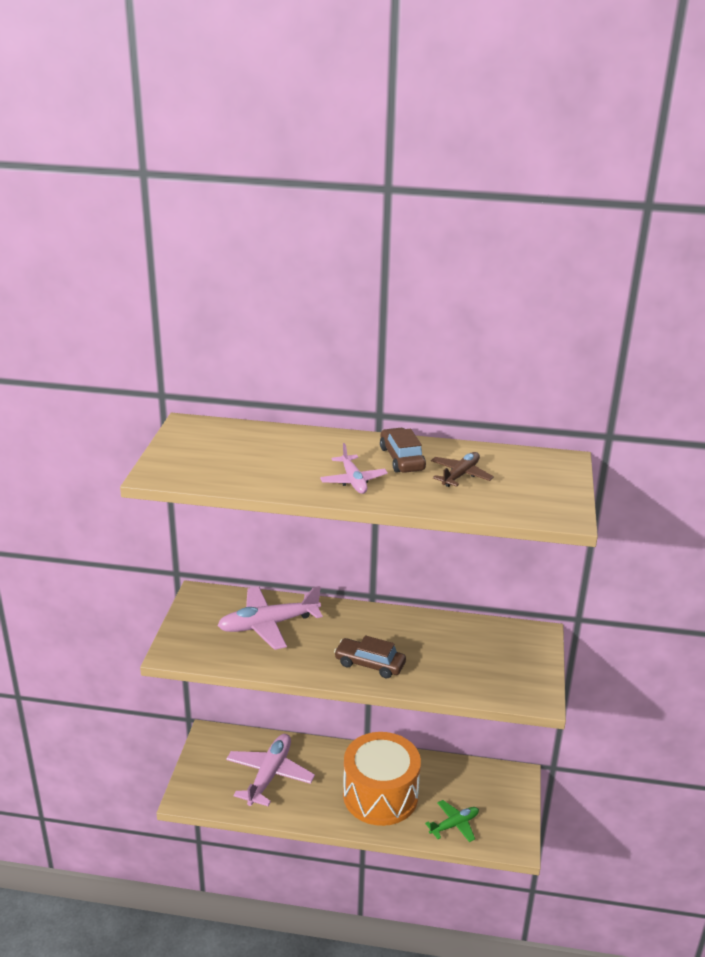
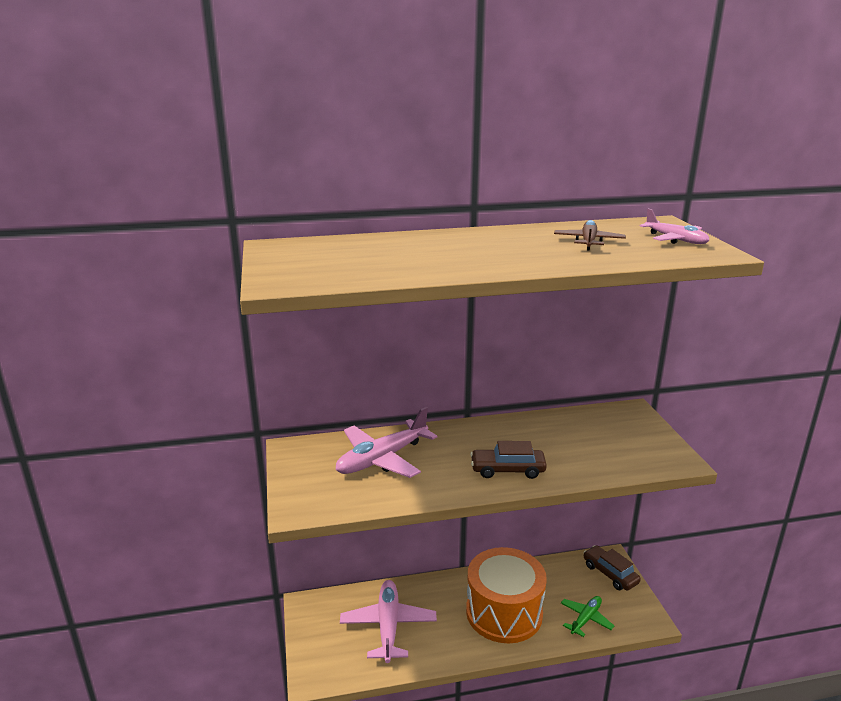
camera: 20 degrees left, 5 degrees down
(353, 481) = (495, 259): pink plane -> pink plane (676, 240)
(402, 459) = (520, 239): brown car -> brown car (610, 574)

